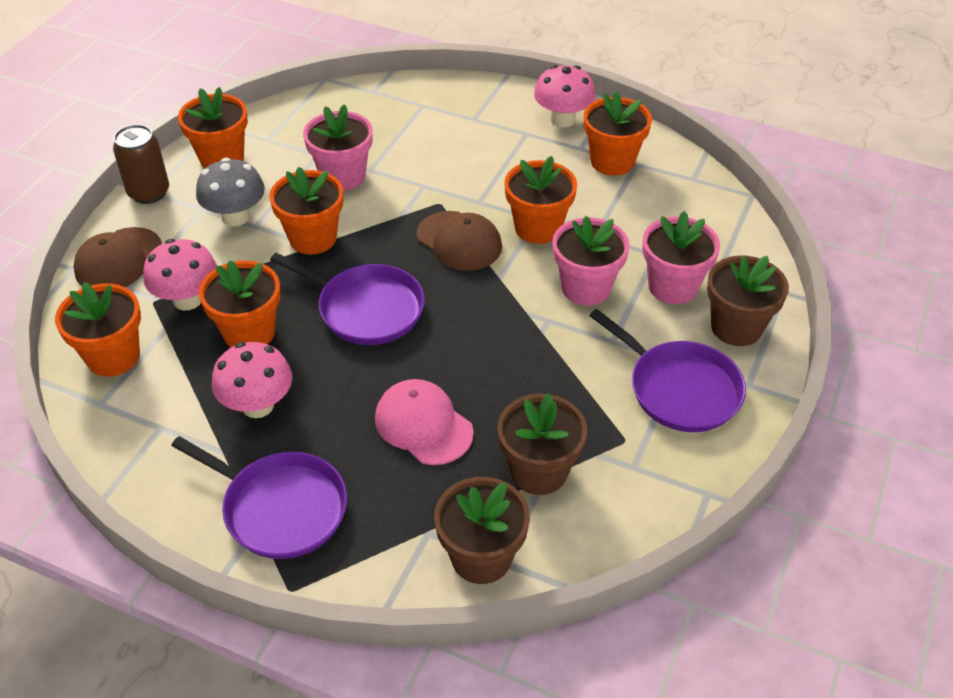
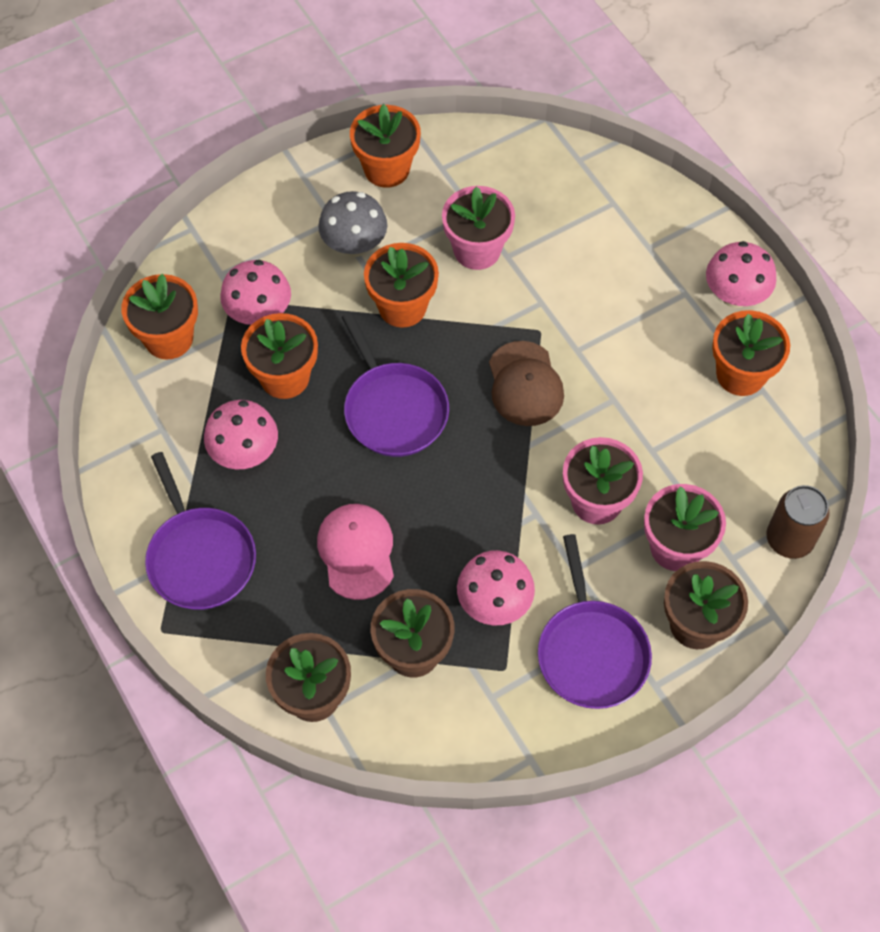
camera: 35 degrees right, 15 degrees up
(118, 260) = (231, 239): brown cap -> none
(149, 193) = (301, 176): brown can -> brown can (789, 539)
(538, 228) = (607, 411): orange flower pot -> none
(572, 398) = (494, 603): none -> pink mushroom

